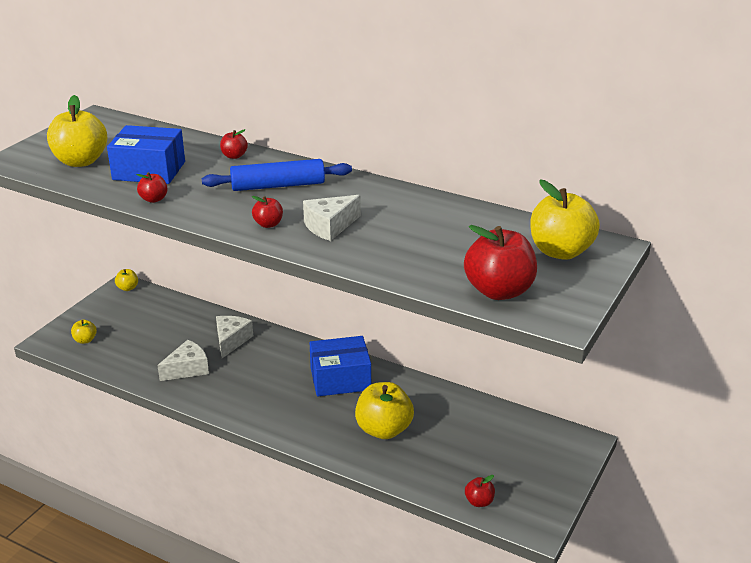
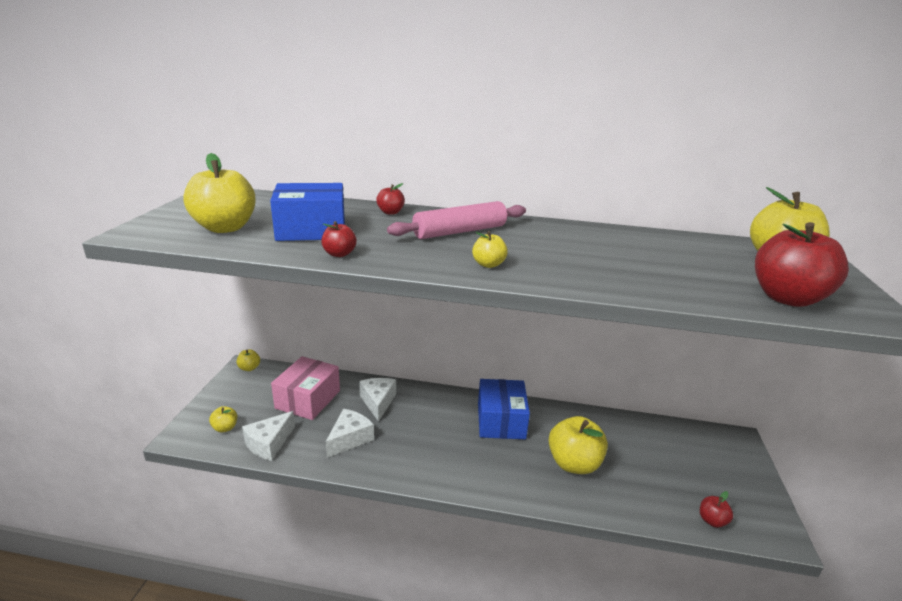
camera: 20 degrees left, 5 degrees down
(167, 327) = (308, 399): none -> pink box
(268, 224) = (488, 264): red apple -> yellow apple
(278, 186) = (460, 231): blue rolling pin -> pink rolling pin
(330, 226) = (552, 260): white cheese -> white cheese (269, 443)
(340, 379) = (501, 421): blue box -> blue box turned 60 degrees counterclockwise

